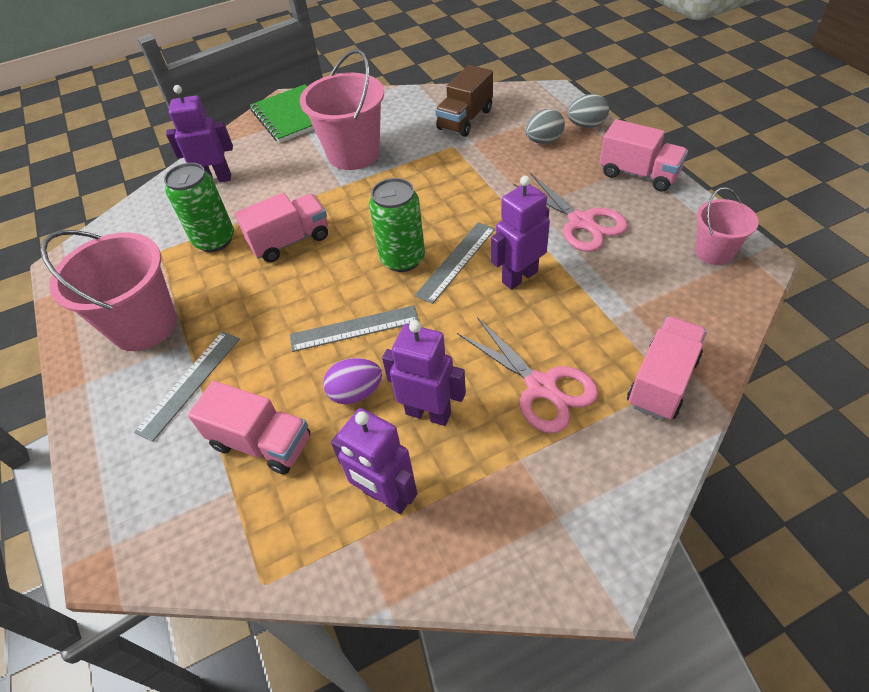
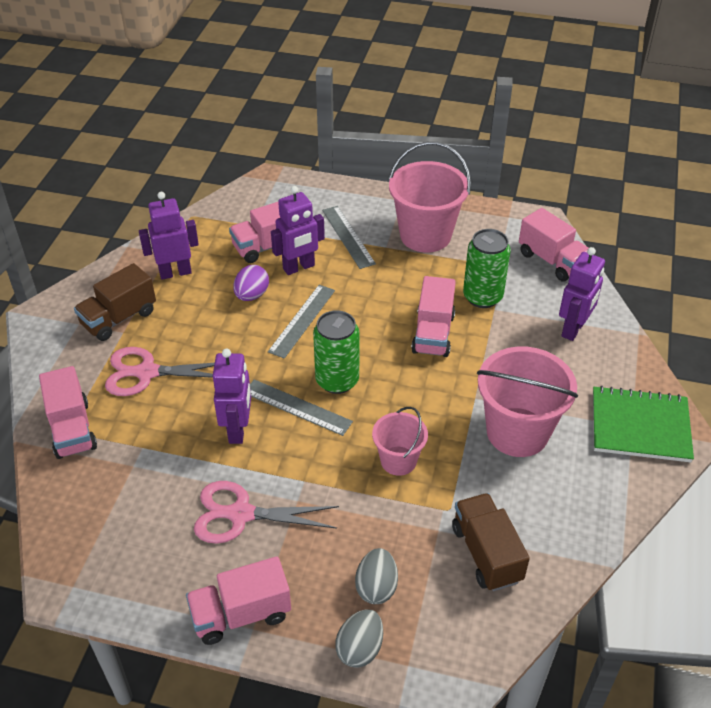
camera: 125 degrees right, 5 degrees down
(128, 228) = (552, 261): none -> pink truck
(428, 413) = (198, 315): purple robot -> purple robot (299, 267)
(456, 261) = (297, 407): grey ruler -> grey ruler turned 45 degrees counterclockwise
(507, 482) = (119, 318): none -> brown truck
(714, 252) = (104, 567): pink bucket -> pink bucket (398, 461)

